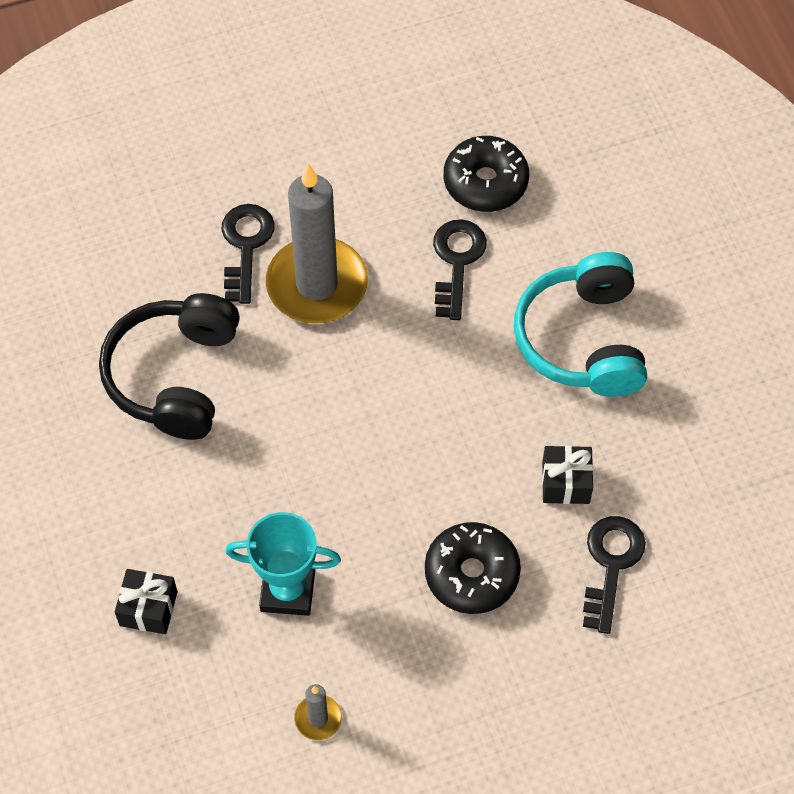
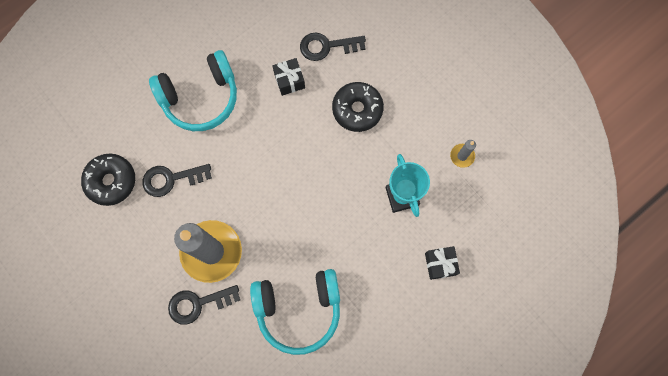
camera: 110 degrees left, 15 degrees up
(174, 376) = (298, 309): black headphones -> turquoise headphones

